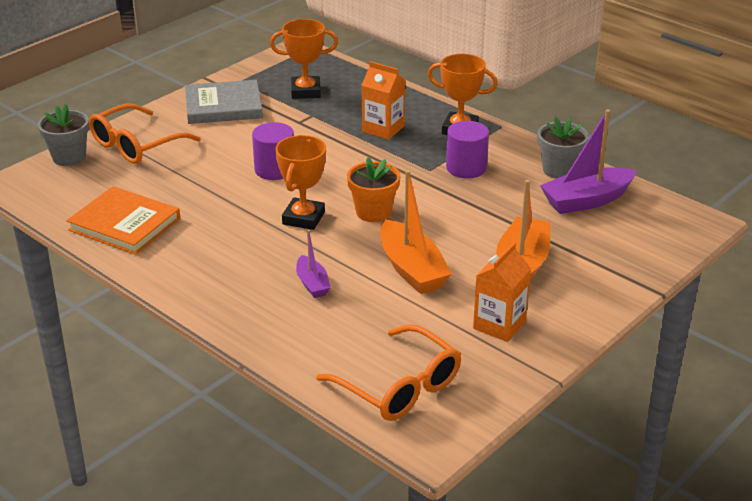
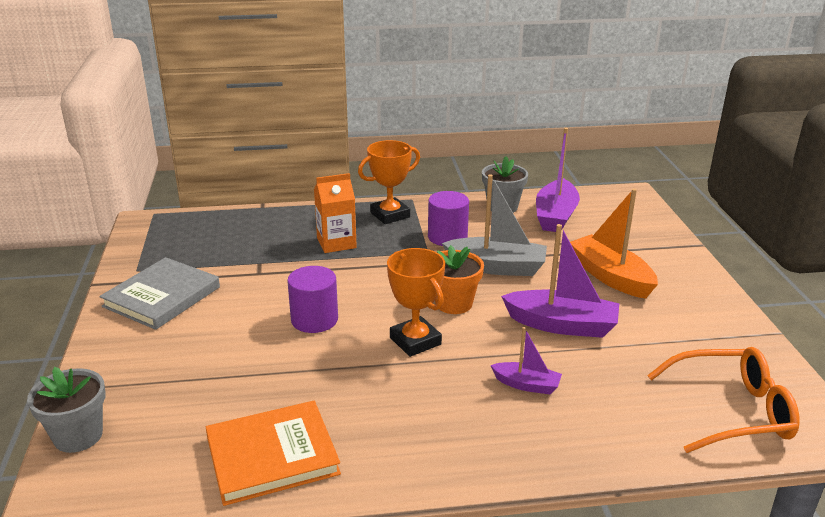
camera: 50 degrees left, 5 degrees down
(136, 145) = (136, 378): orange glasses -> none
(305, 91) = (216, 248): orange trophy -> none
(411, 269) = (561, 325): orange boat -> purple boat
(453, 208) = (496, 267): none -> grey boat
(499, 325) = (682, 322): orange carton -> none

